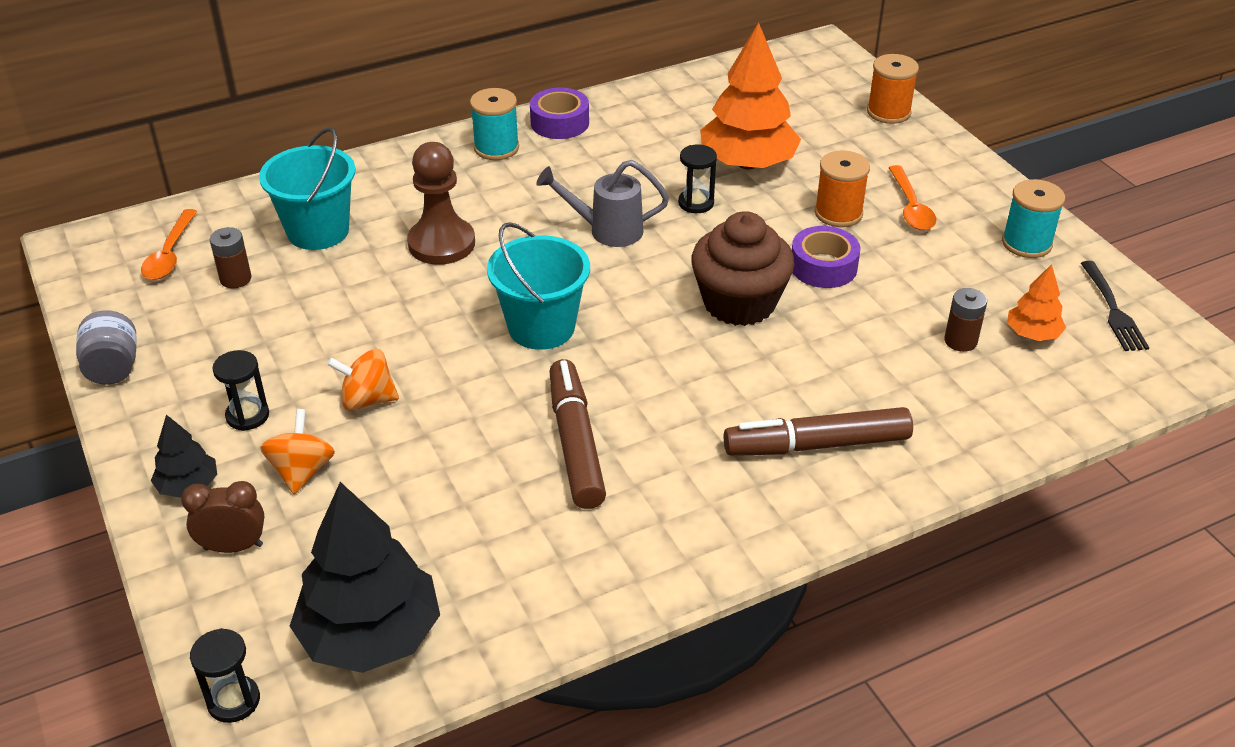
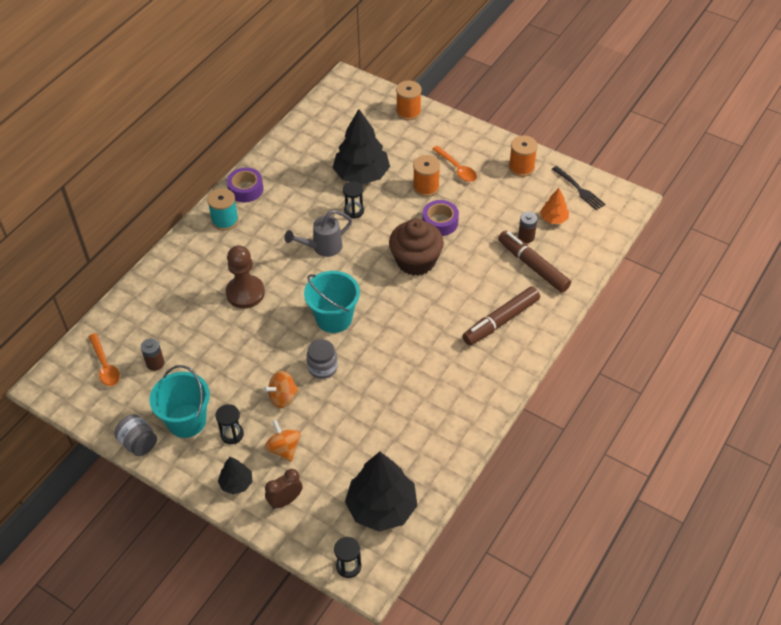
camera: 30 degrees left, 10 degrees up
(318, 231) = (173, 315): turquoise bucket -> turquoise bucket (186, 421)
(464, 386) = (322, 367): none -> grey jar
(576, 443) = (397, 371): brown marker -> brown marker (533, 266)
(747, 163) = (361, 175): orange tree -> black tree
(1026, 243) = (521, 167): turquoise spool -> orange spool

